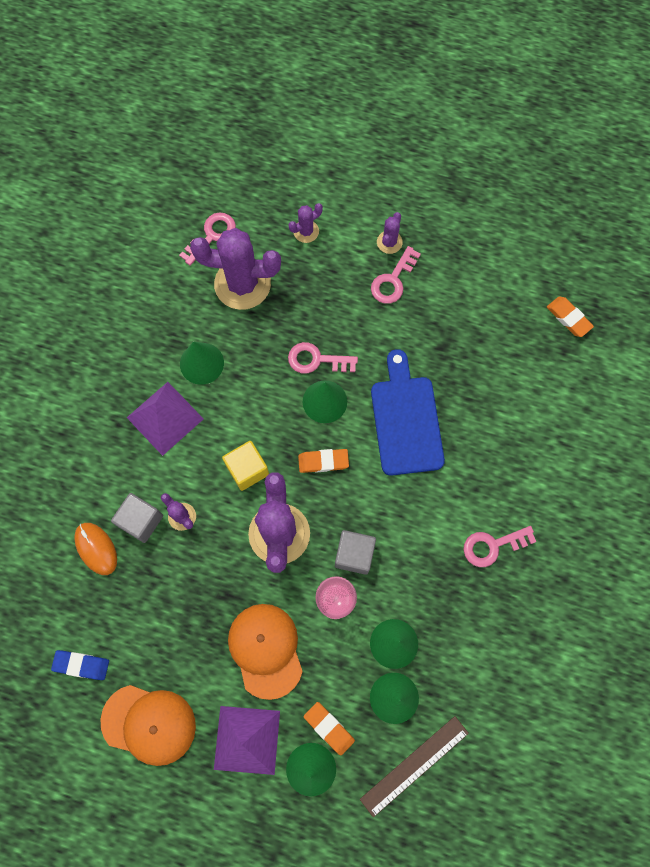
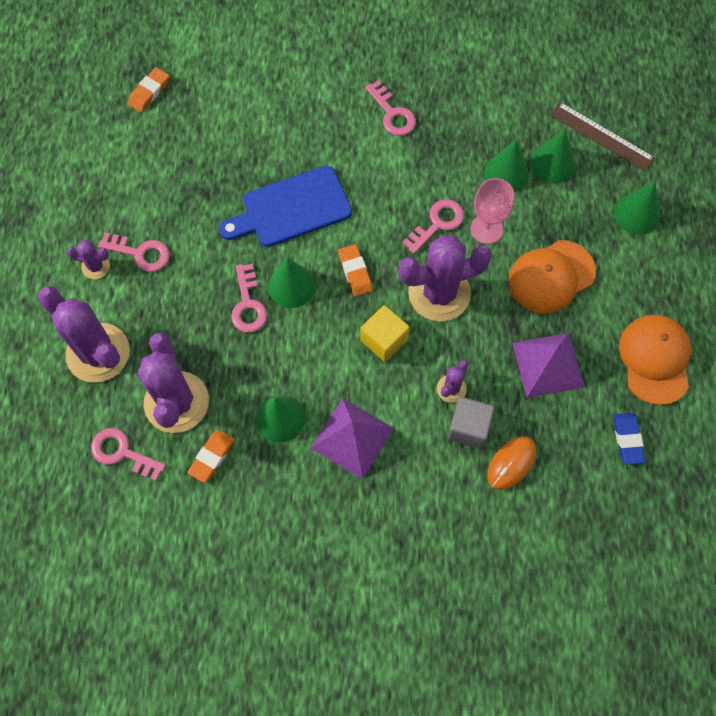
camera: 105 degrees left, 5 degrees down
(247, 740) = (634, 271): purple pyramid -> purple pyramid (548, 364)
(306, 231) = (98, 353): purple cactus -> purple cactus, size x2.16
(329, 728) = (598, 208): orange eraser -> orange eraser (212, 457)
(354, 554) = (437, 223): grey cube -> pink key

